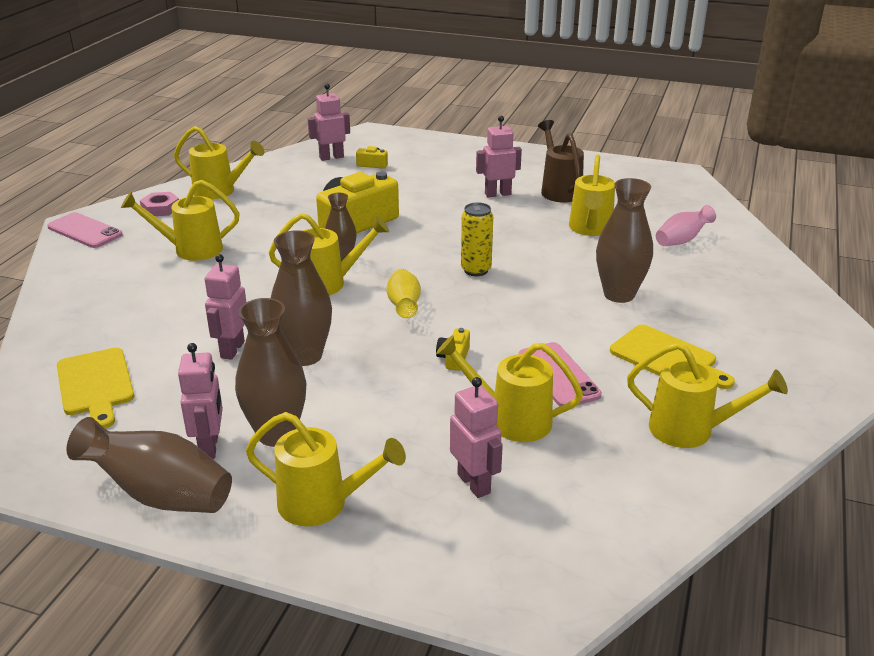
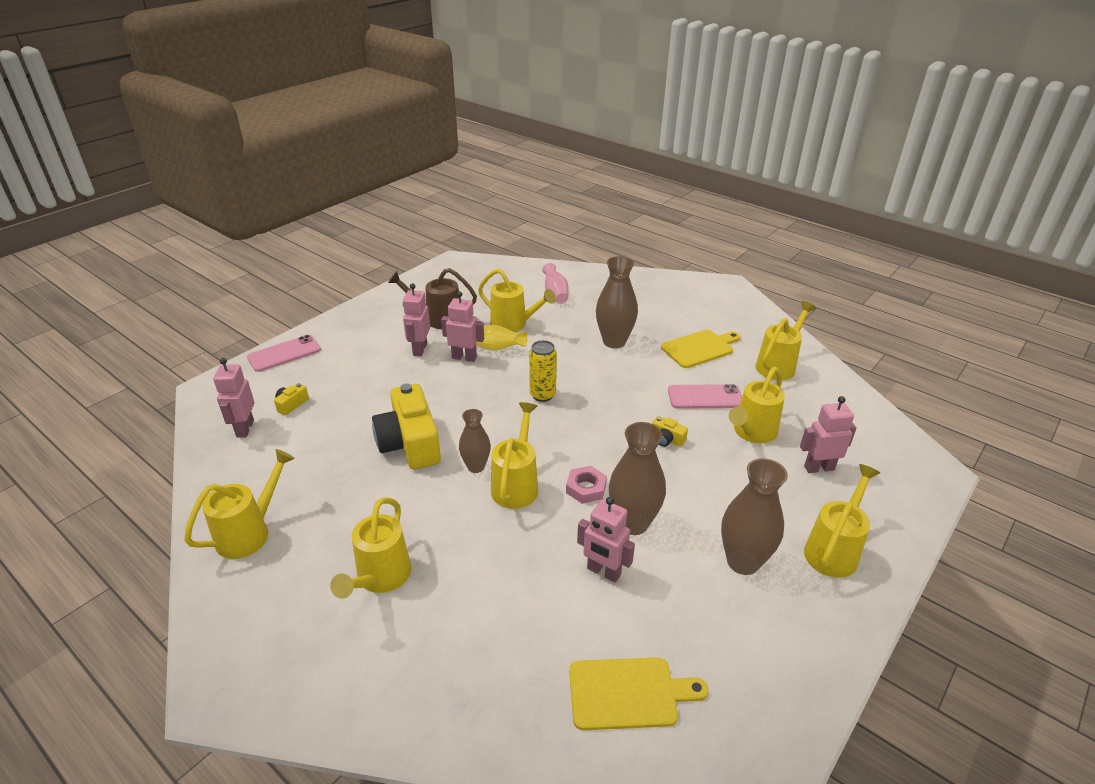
camera: 70 degrees left, 5 degrees up
(85, 231) = (251, 684): pink phone -> pink phone (284, 354)
(160, 208) = (249, 595): pink nut -> pink nut (586, 488)
(160, 495) = (813, 653): brown vase -> none
(210, 447) = (752, 609): pink robot -> pink robot (464, 357)
(404, 306) = (579, 447): yellow vase -> yellow vase (497, 348)

